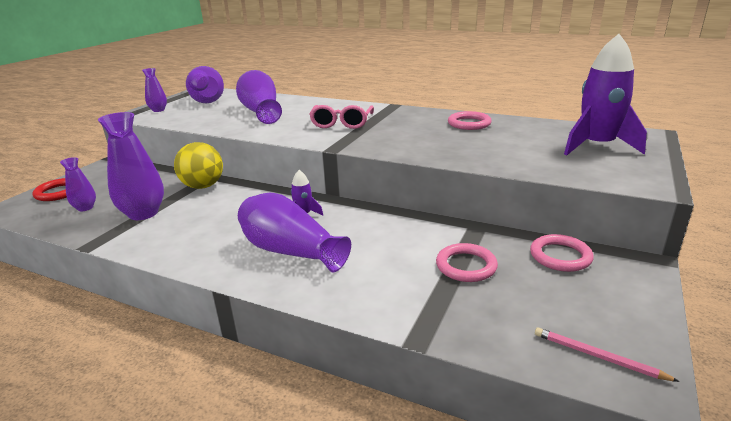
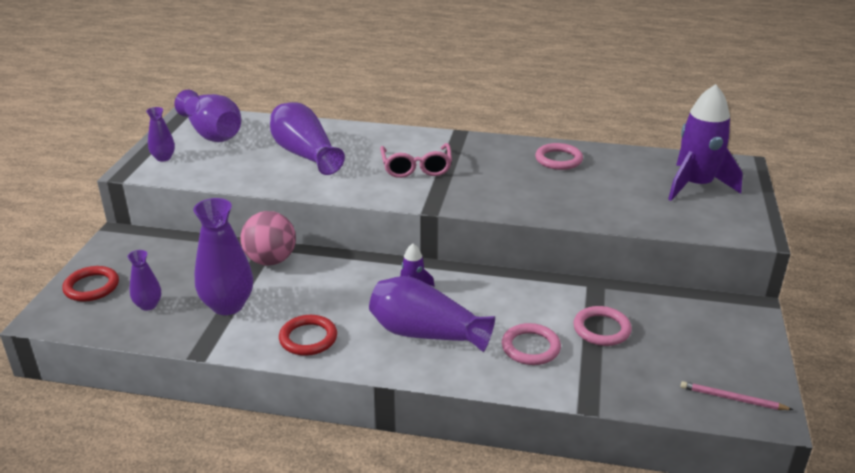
camera: 15 degrees left, 5 degrees up
(185, 244) = (308, 338): none -> red ring
(203, 186) = (271, 260): yellow ball -> pink ball
(560, 256) = (681, 308): pink ring -> pink ring (530, 347)

